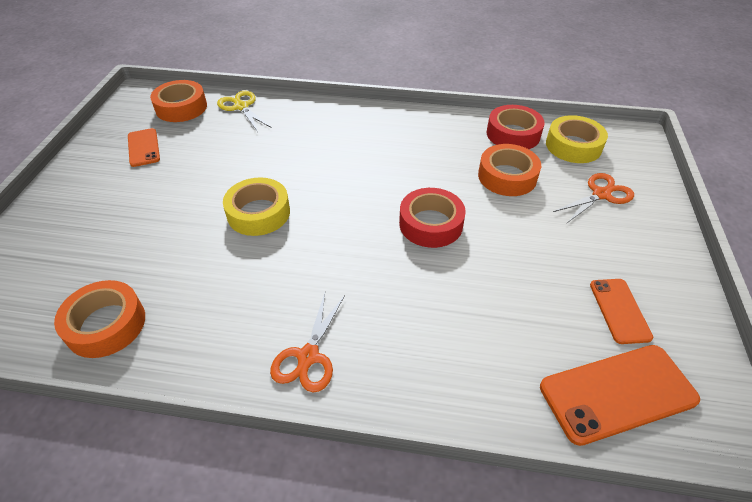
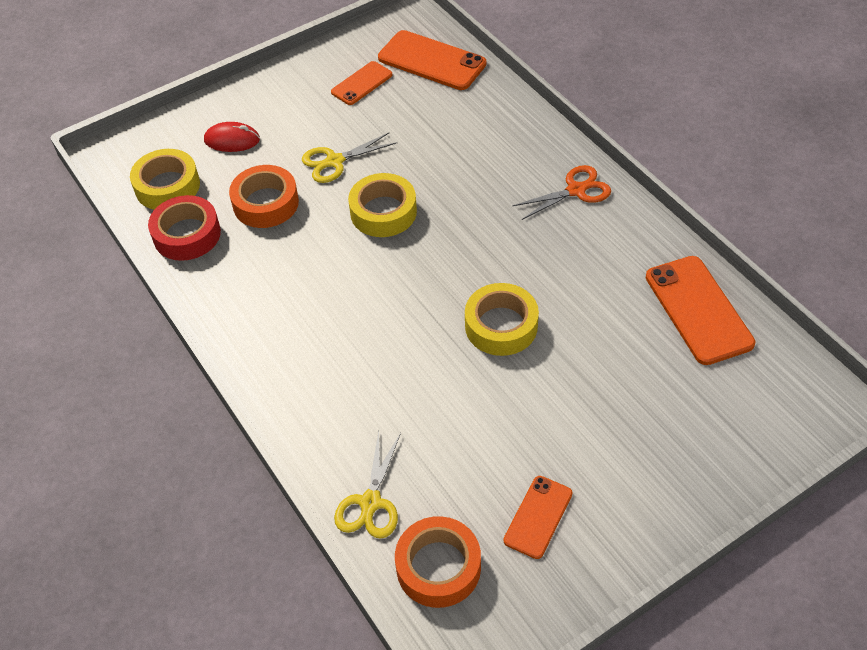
camera: 130 degrees left, 5 degrees up
(106, 325) = (698, 310): orange tape -> orange phone
(430, 224) = (383, 212): red tape -> yellow tape
(518, 231) = (334, 161): none -> yellow scissors
(601, 194) = (232, 140): orange scissors -> red mouse

